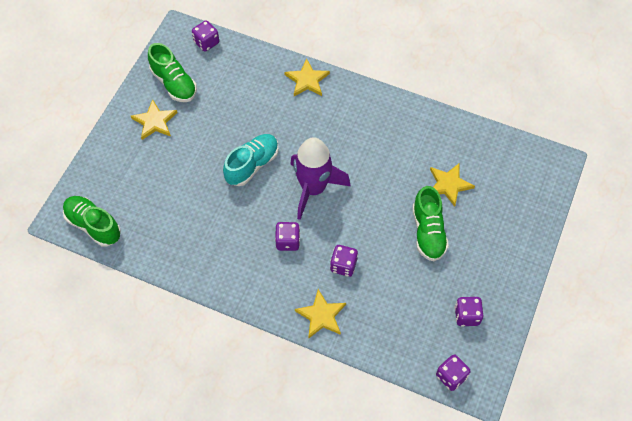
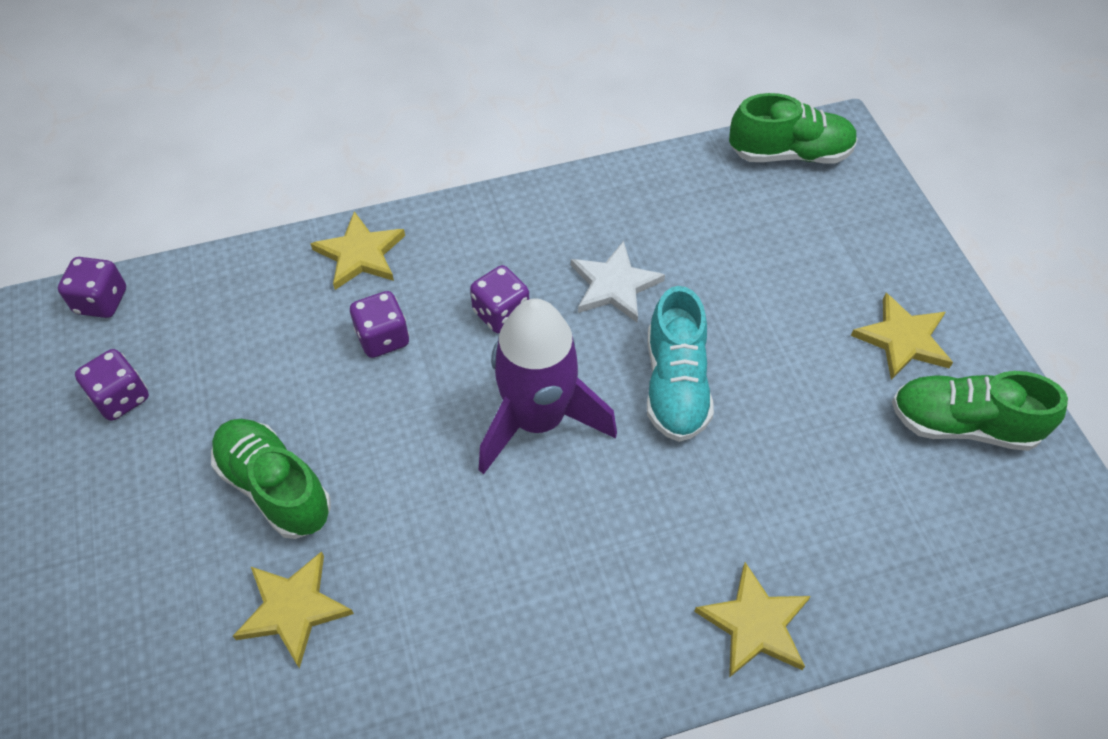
camera: 140 degrees right, 5 degrees down
(206, 42) = (1019, 550): purple dice -> none
(232, 220) = (614, 285): none -> white star

